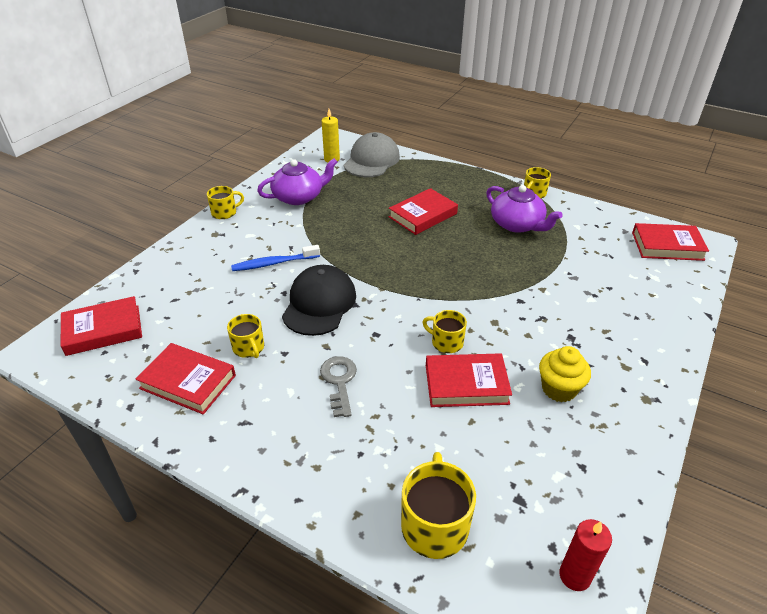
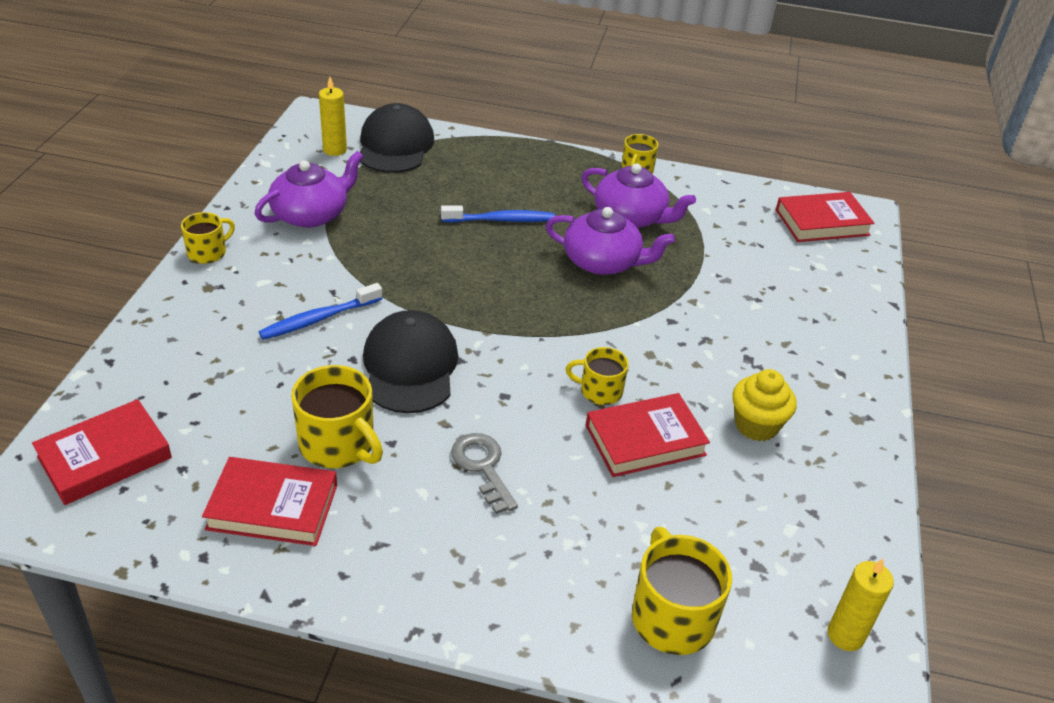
camera: 20 degrees left, 0 degrees up
(249, 348) = (338, 444): yellow mug -> yellow mug, size x1.64
(371, 160) = (395, 146): grey cap -> black cap
(423, 215) = (501, 220): red book -> blue toothbrush
(484, 252) = (603, 262): none -> purple teapot
(575, 576) = (845, 635): red candle -> yellow candle

